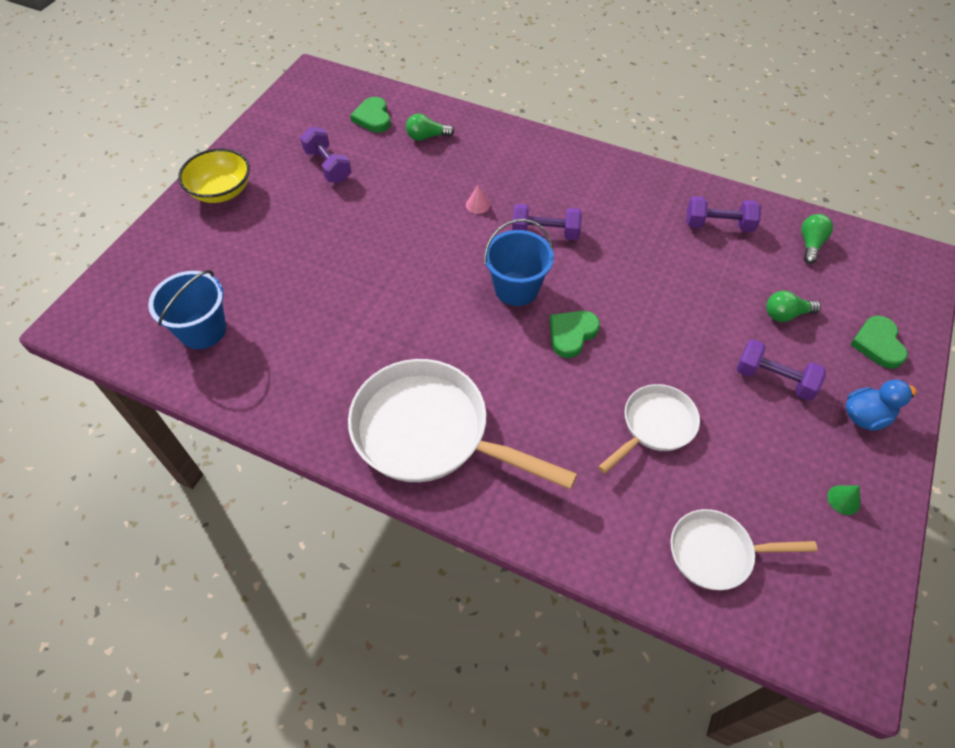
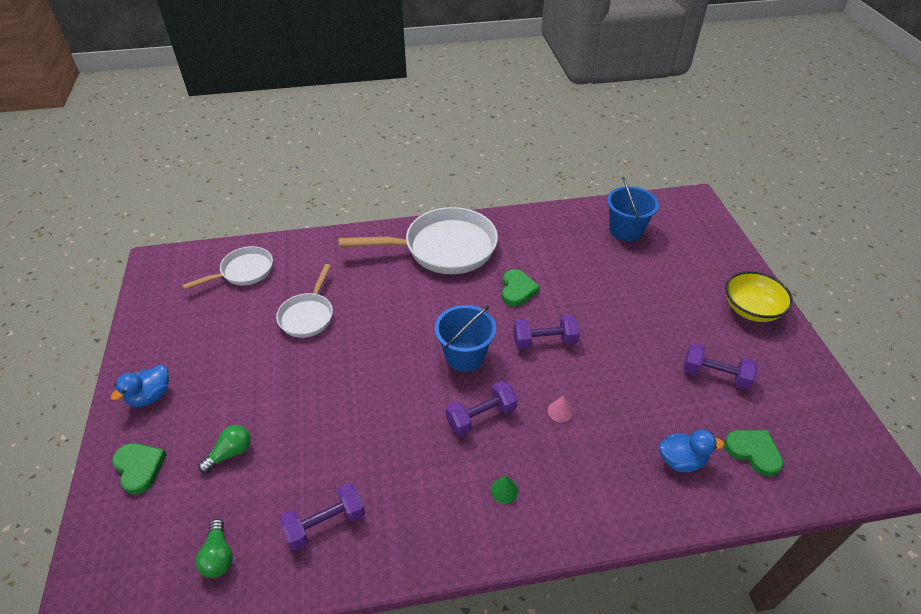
camera: 145 degrees right, 10 degrees down
(427, 137) = (681, 460): green light bulb -> blue duck
(571, 334) = (399, 344): green heart -> green heart (517, 290)
(774, 379) = (229, 389): purple dumbbell -> purple dumbbell (544, 341)
(843, 500) = (165, 333): green cone -> green cone (504, 490)

